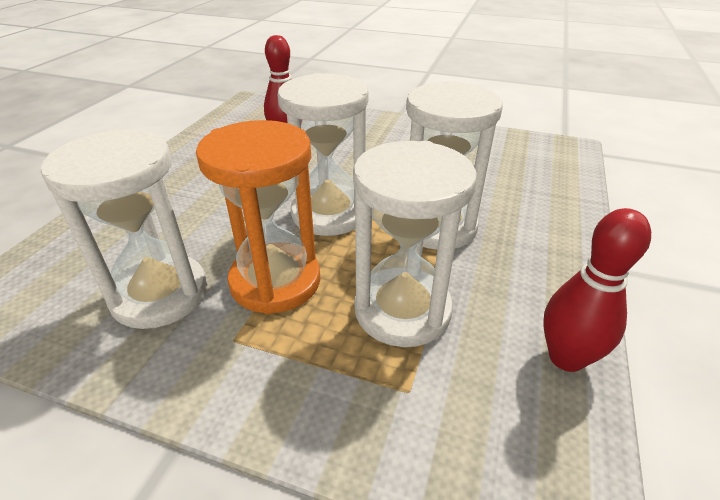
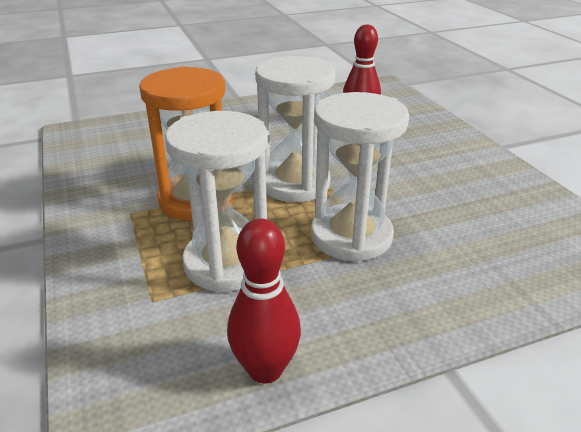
camera: 50 degrees right, 5 degrees down
(160, 294) = (140, 171): white hourglass -> none

